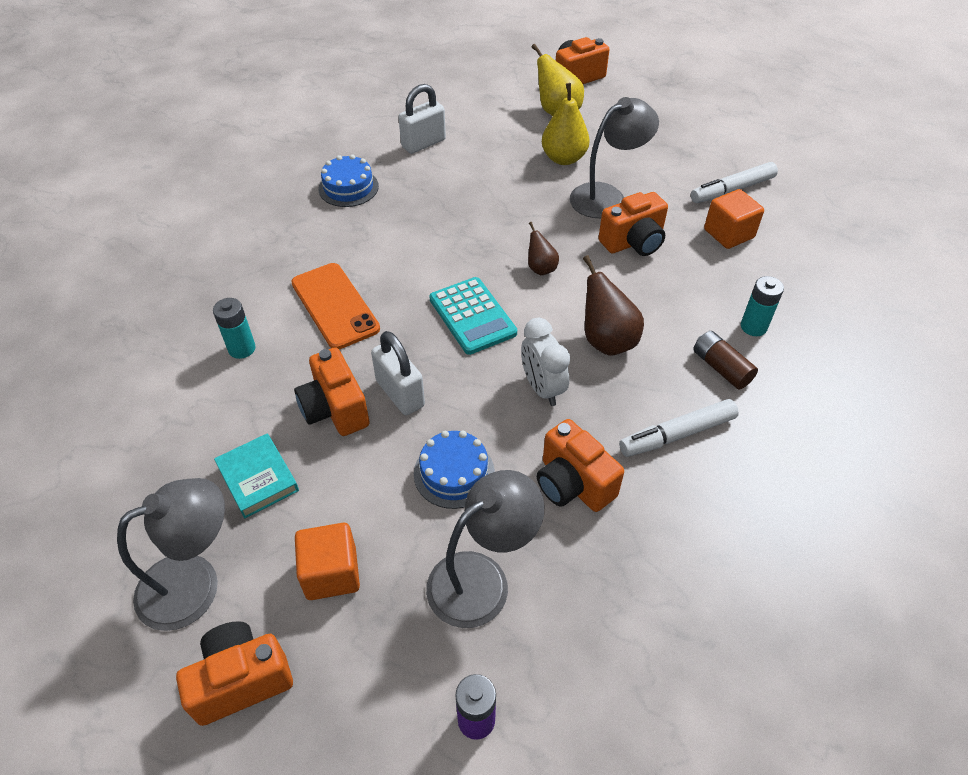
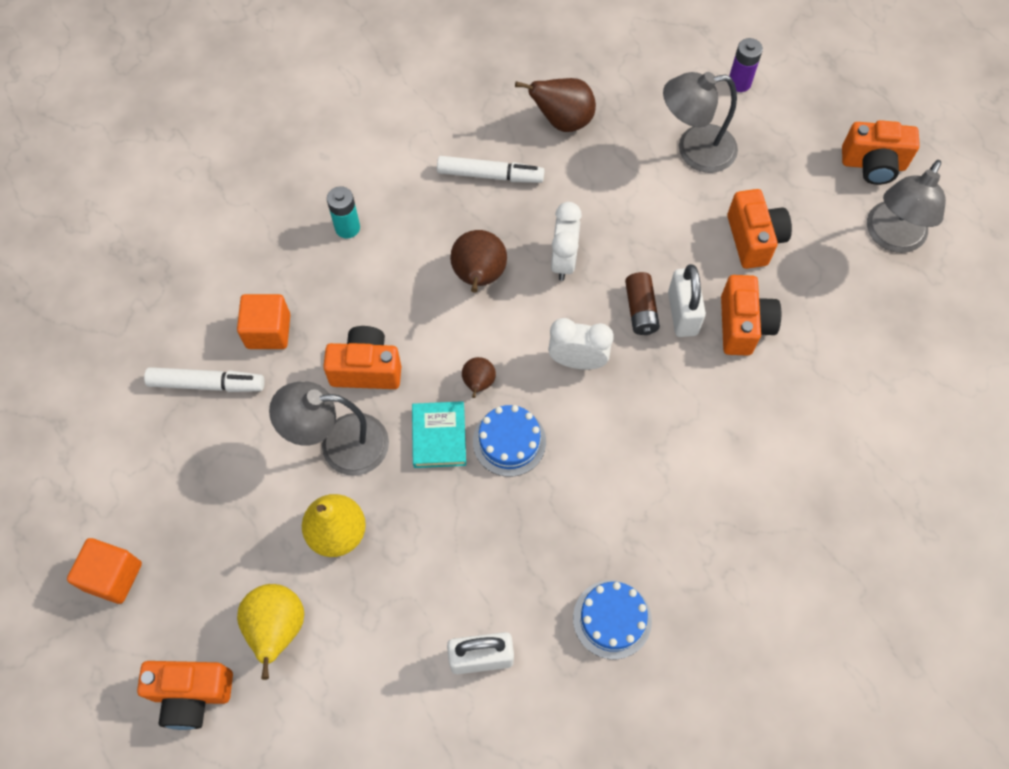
camera: 150 degrees left, 15 degrees up
(195, 583) = (891, 237): grey lamp -> grey lamp turned 60 degrees counterclockwise
(242, 348) = (805, 432): turquoise battery -> none
(258, 478) = (826, 294): turquoise book -> turquoise book (439, 437)
(331, 573) = (794, 200): orange cube -> orange cube (113, 576)
(335, 306) = (699, 440): orange phone -> none
(454, 473) = (674, 227): blue cake -> blue cake (509, 441)
(472, 316) = (577, 361): turquoise calculator -> white clock
(573, 484) = (593, 178): orange camera -> orange camera (754, 239)
(655, 535) = (562, 121): none -> brown pear
(721, 368) = (409, 207): brown battery -> brown battery (640, 310)

